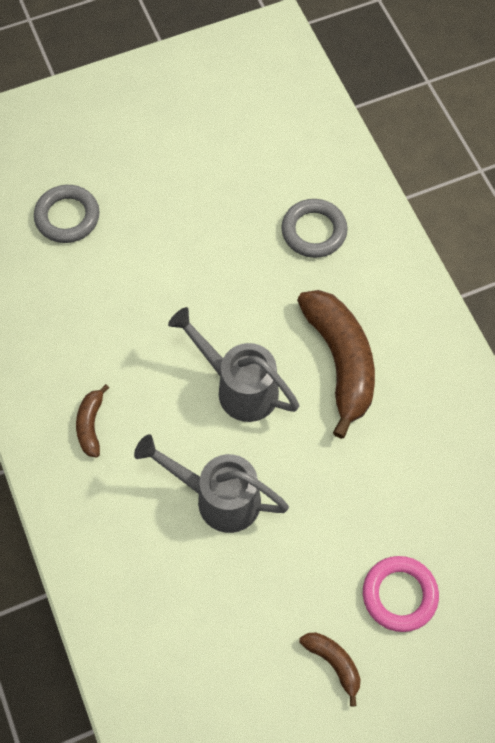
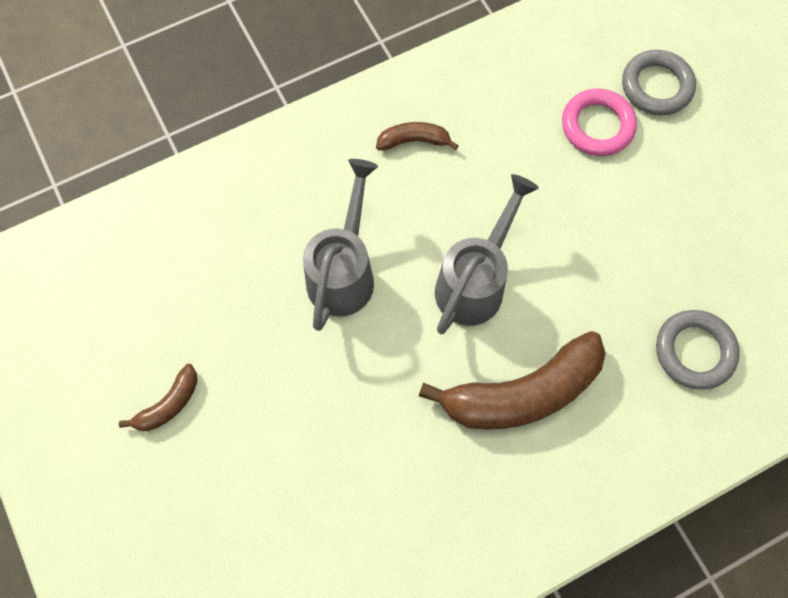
camera: 85 degrees right, 5 degrees up
(399, 595) = (244, 473): pink ring -> pink ring (597, 126)

